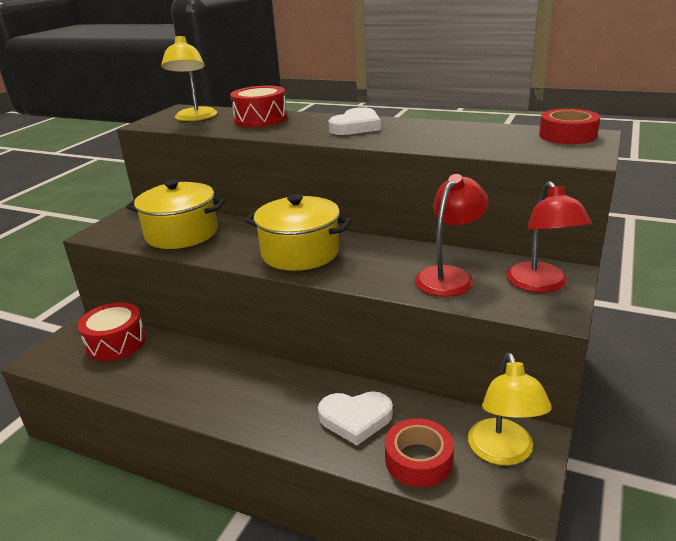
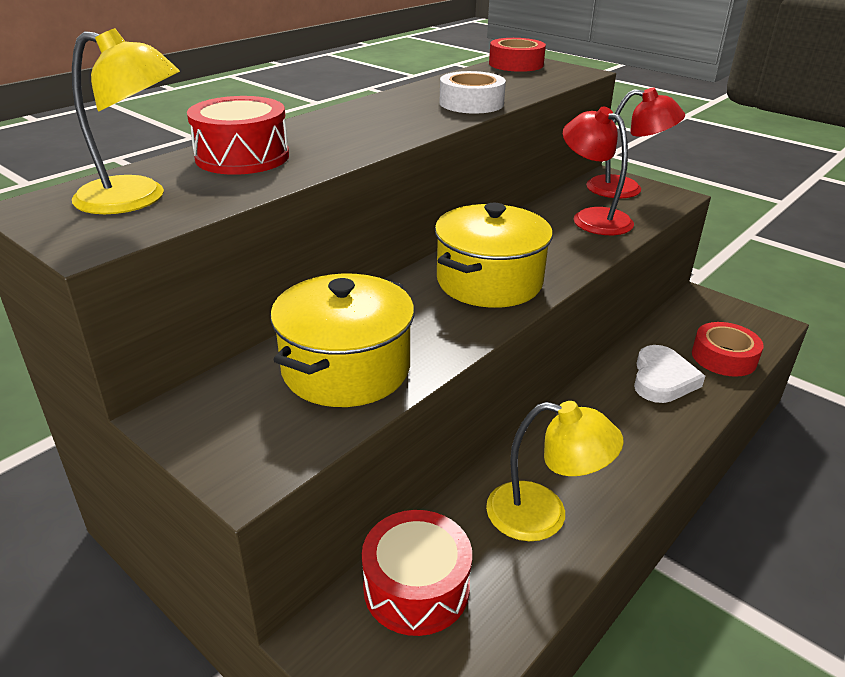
camera: 75 degrees left, 5 degrees up
(356, 126) = (373, 117): white heart -> none
(421, 141) = (471, 103): none -> white tape
(503, 453) = (717, 316): yellow lamp -> yellow lamp (543, 515)

